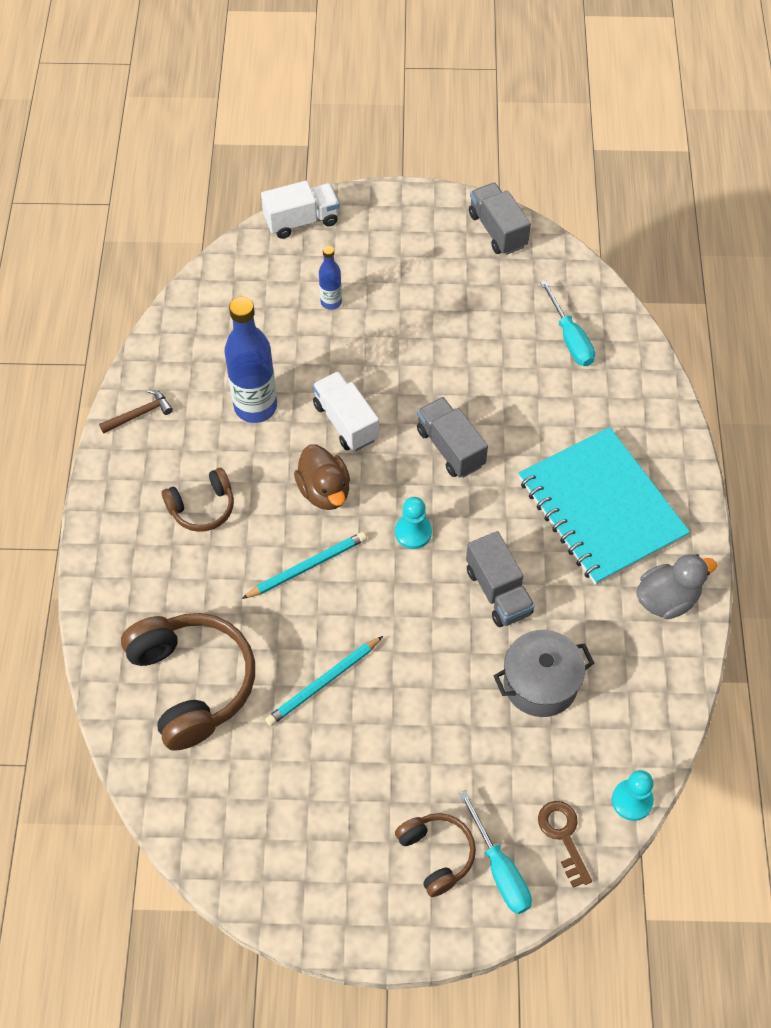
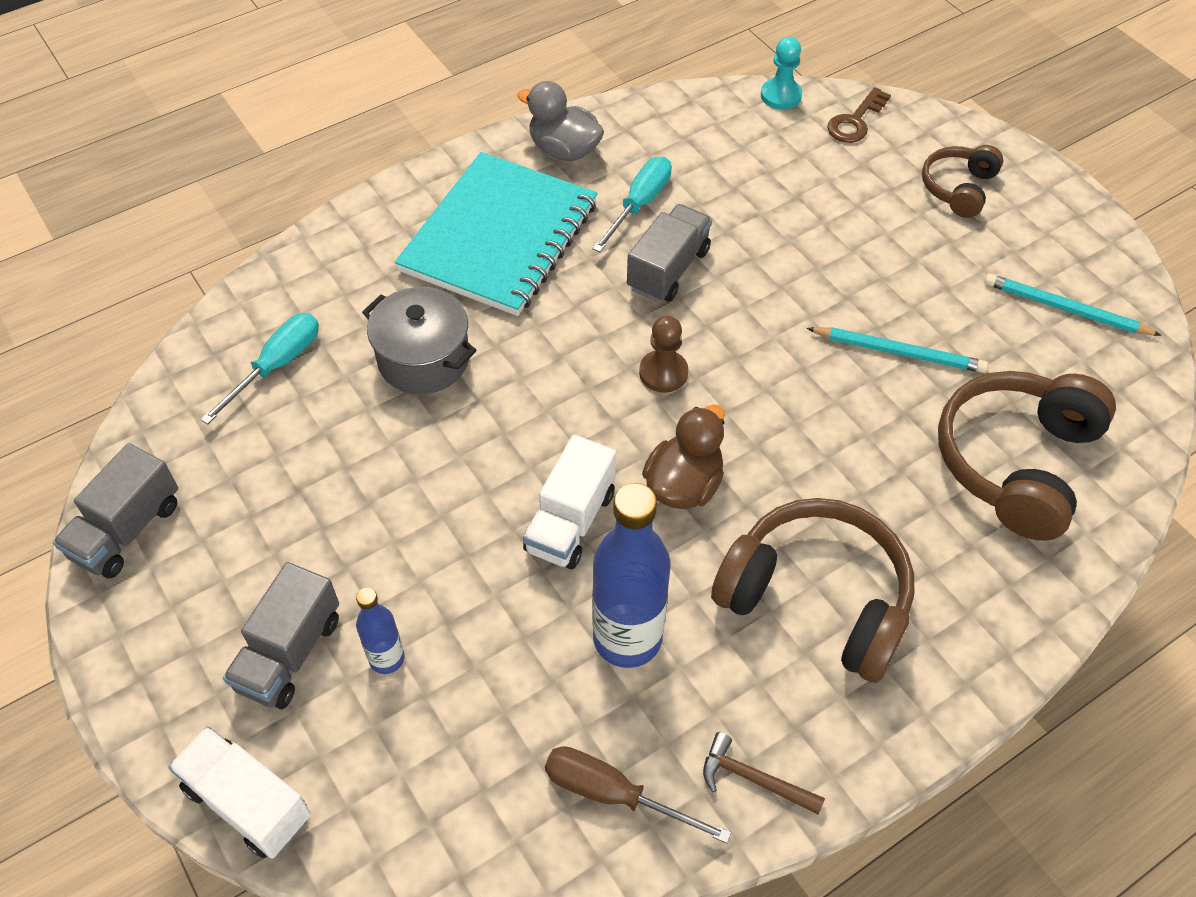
camera: 125 degrees left, 5 degrees down
(184, 354) = (613, 794): none -> brown screwdriver
(202, 507) = (816, 598): brown headphones -> brown headphones, size x1.81
(307, 567) = (791, 443): turquoise pencil -> turquoise pencil (1065, 309)
(413, 532) = (663, 373): turquoise pawn -> brown pawn
(450, 448) = (525, 398): grey truck -> grey truck (289, 653)
(500, 869) = (924, 145): turquoise screwdriver -> turquoise screwdriver (639, 204)
(540, 683) = (734, 196): grey pot -> grey pot (423, 359)

